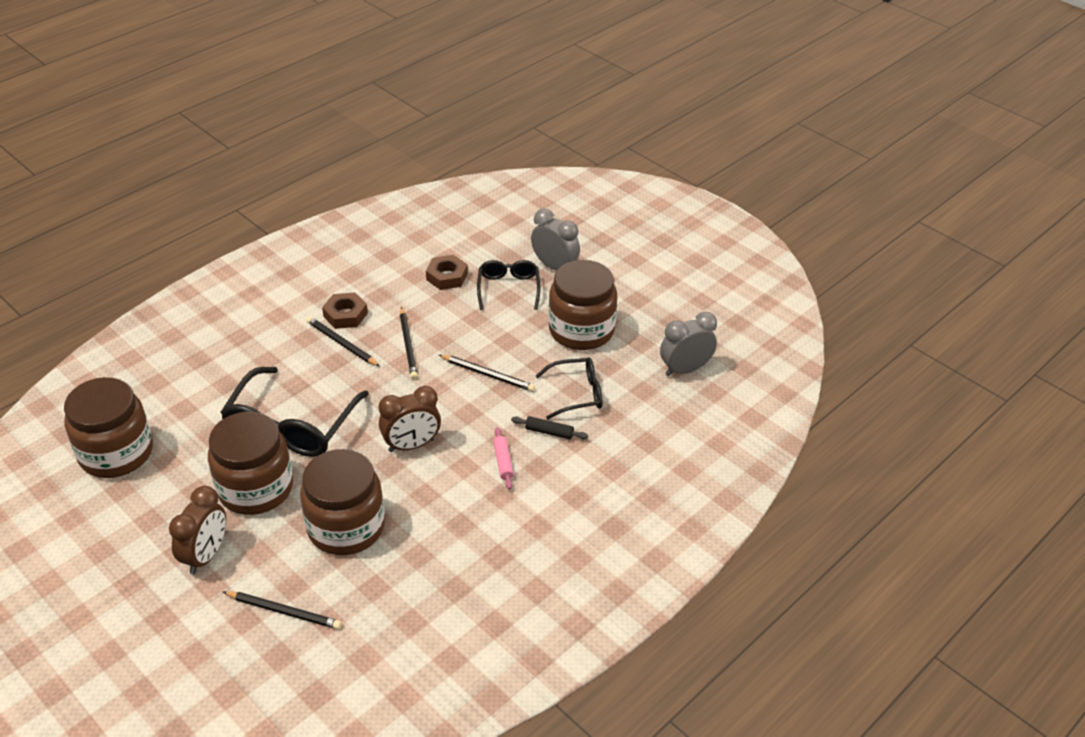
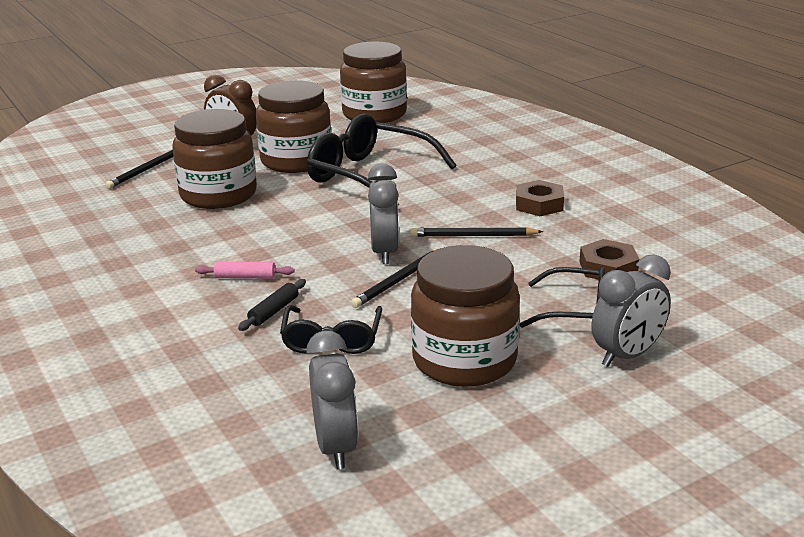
camera: 105 degrees right, 15 degrees down
(341, 343) = (488, 201): black pencil -> none
(412, 445) = (306, 229): brown clock -> none
(445, 389) = (385, 252): none -> grey clock

